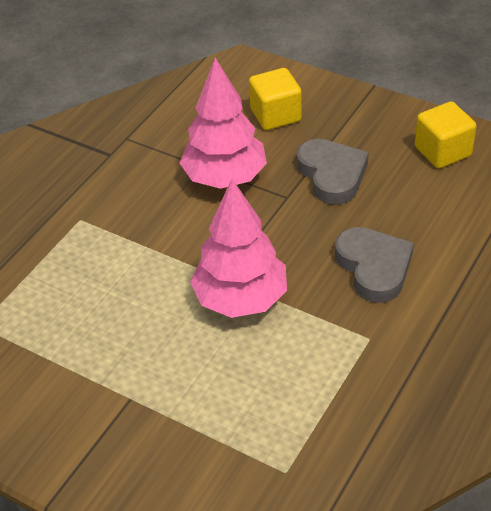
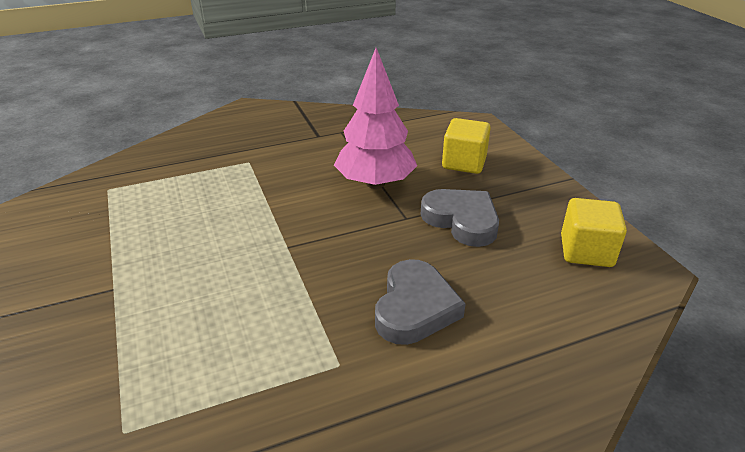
camera: 35 degrees right, 10 degrees down
(241, 299) = (279, 268): pink tree -> none
(332, 175) = (462, 220): grey heart -> grey heart turned 60 degrees counterclockwise

